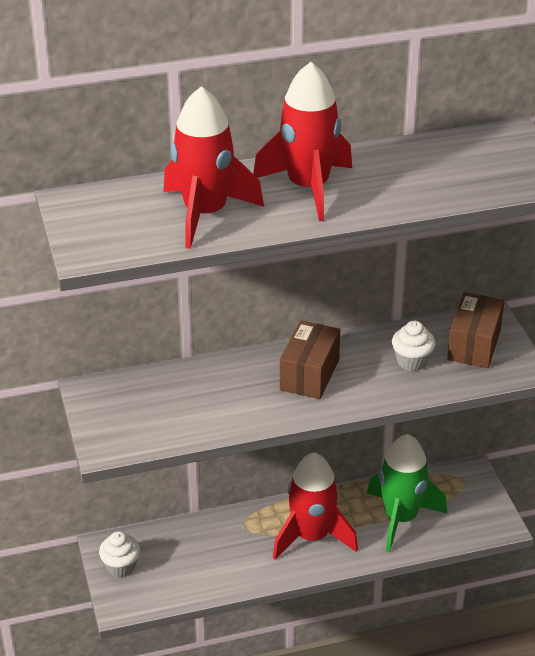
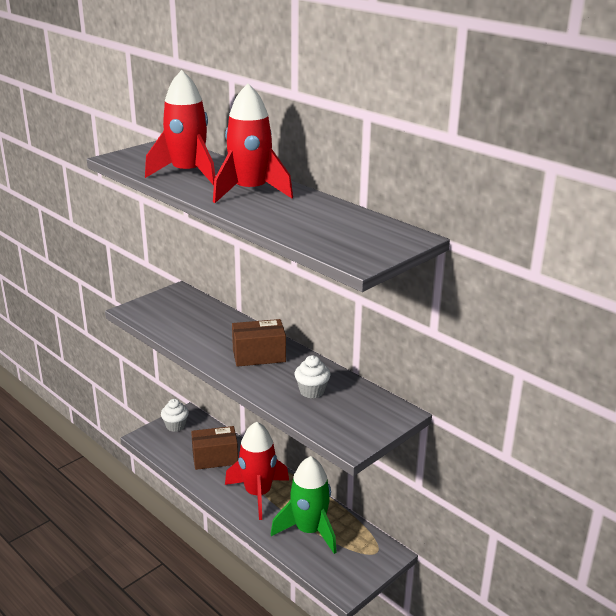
camera: 60 degrees right, 10 degrees down
(474, 345) = (359, 413): brown box -> brown box (215, 458)

